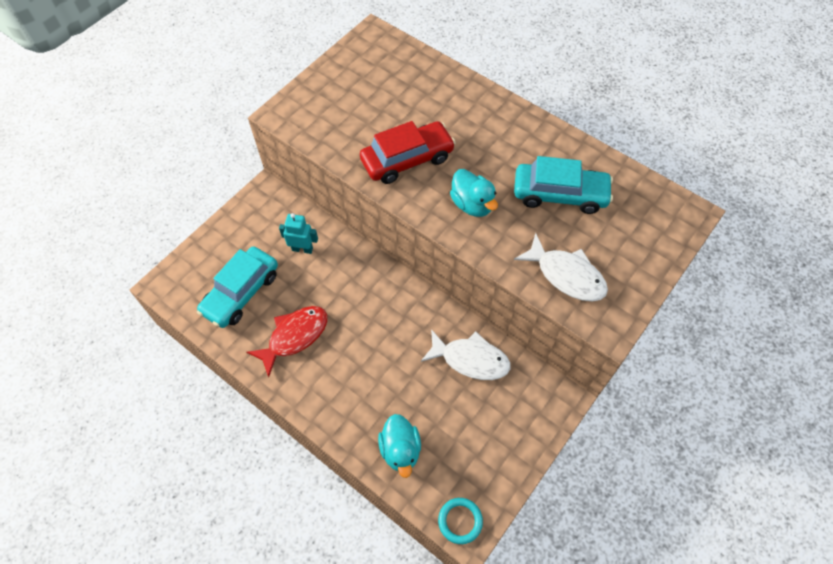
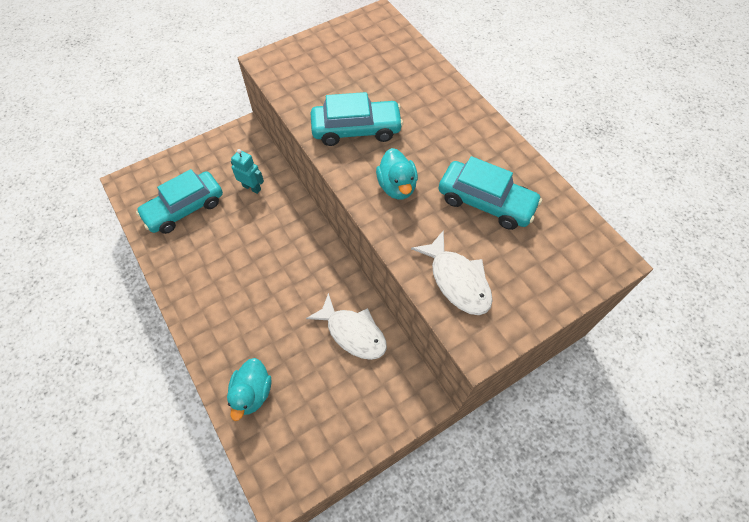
camera: 20 degrees right, 0 degrees up
(294, 336) = (210, 260): red fish -> none
(407, 159) = (356, 129): red car -> turquoise car
(460, 521) = (275, 480): turquoise ring -> none

